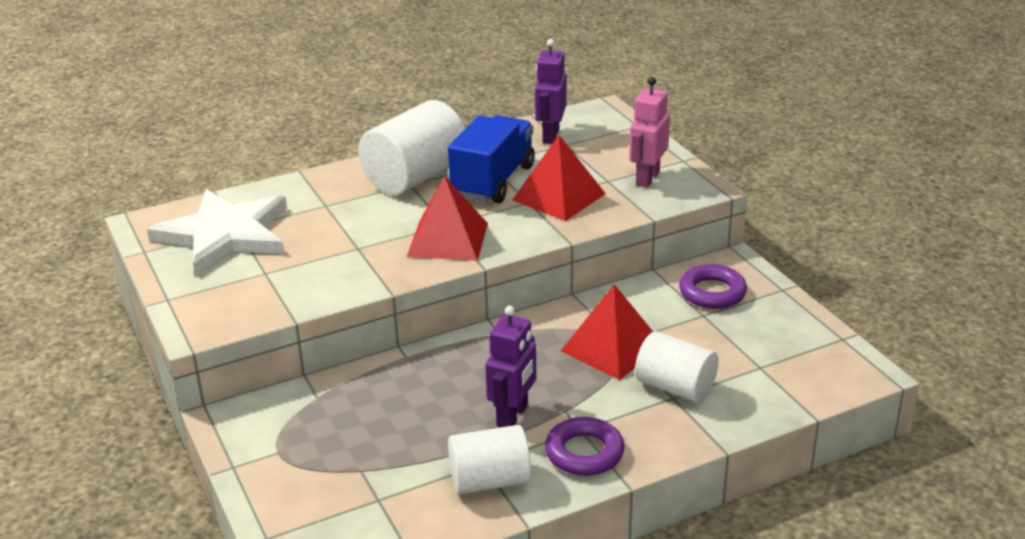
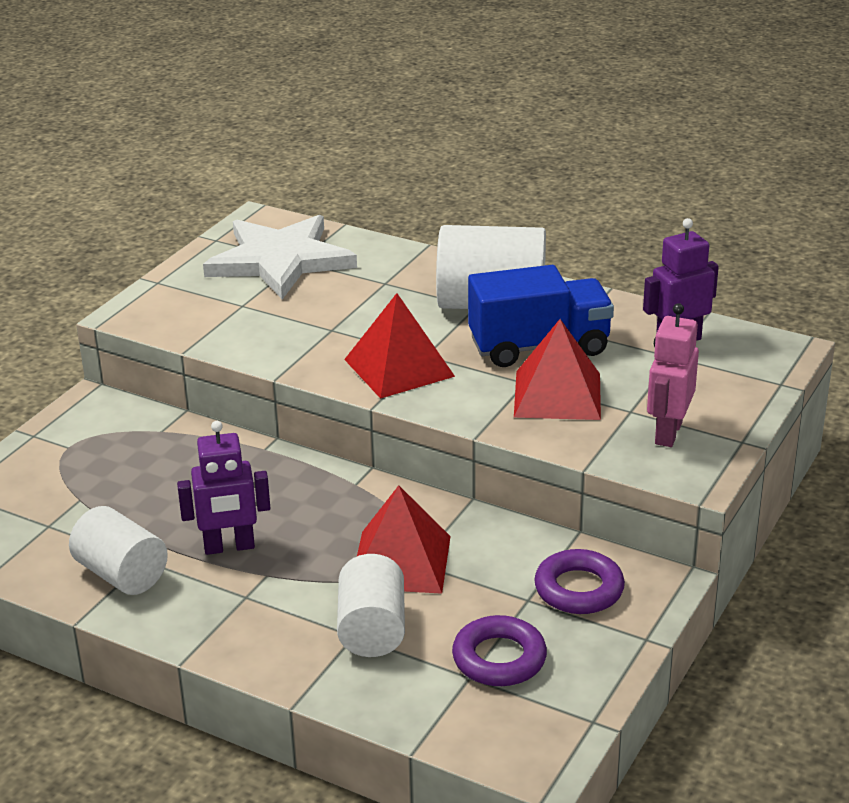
camera: 55 degrees right, 0 degrees up
(584, 453) = (210, 613): purple ring -> purple ring (499, 658)
(647, 178) = (668, 433): pink robot -> pink robot turned 60 degrees counterclockwise

